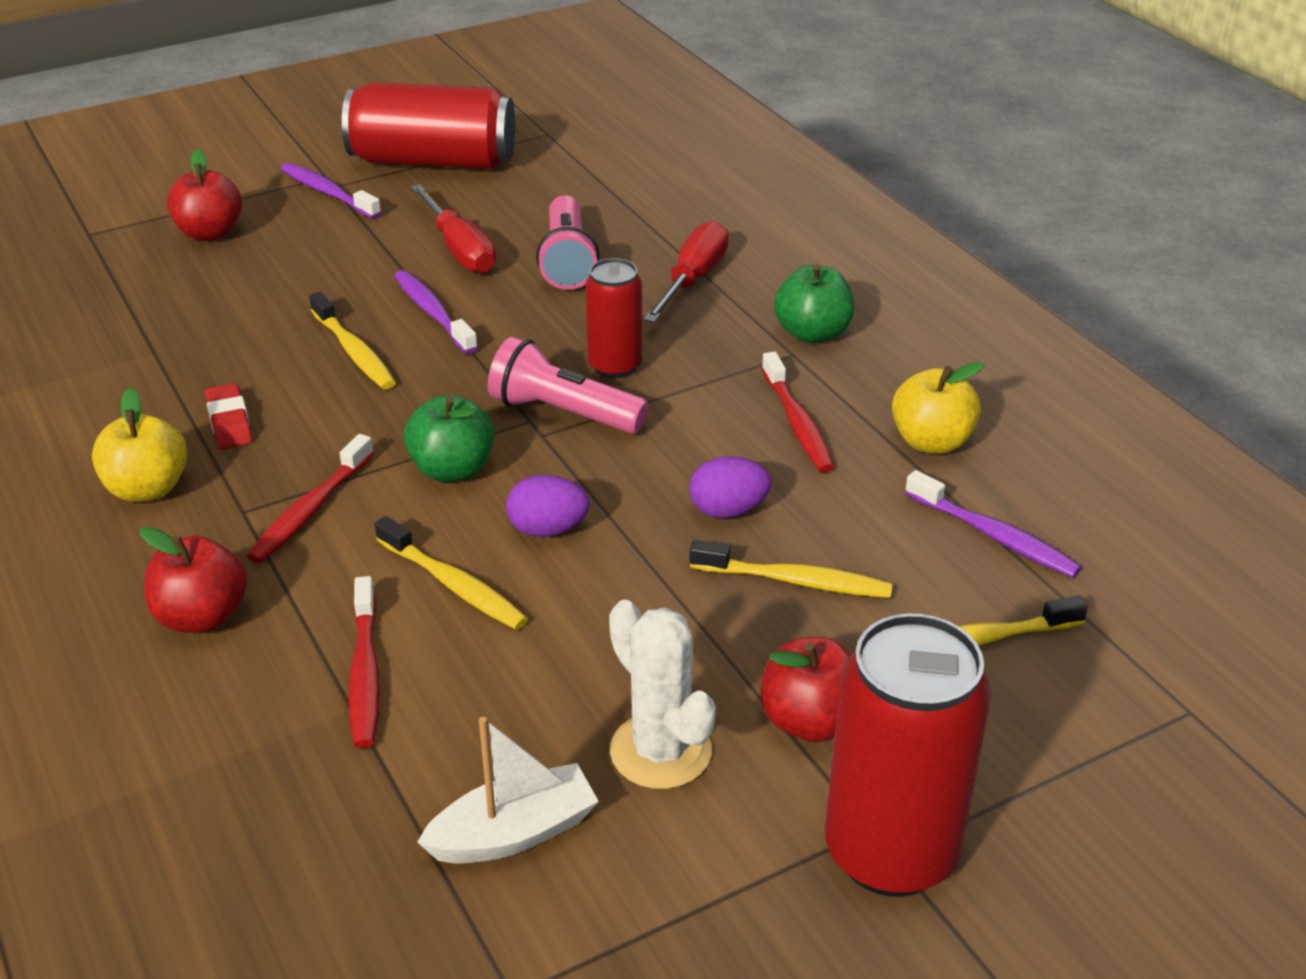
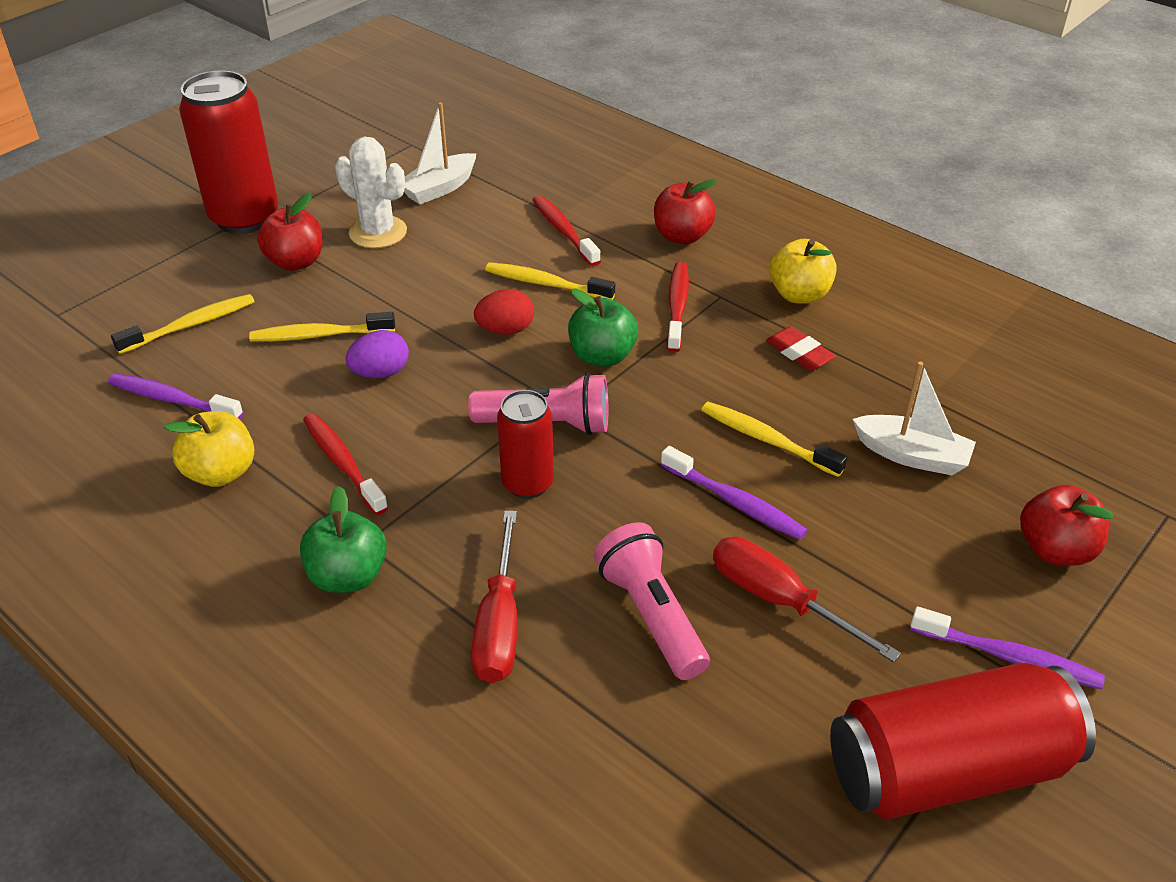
camera: 160 degrees right, 5 degrees up
(236, 311) = (912, 455): none -> white boat
(548, 530) = (505, 330): purple egg -> red egg

